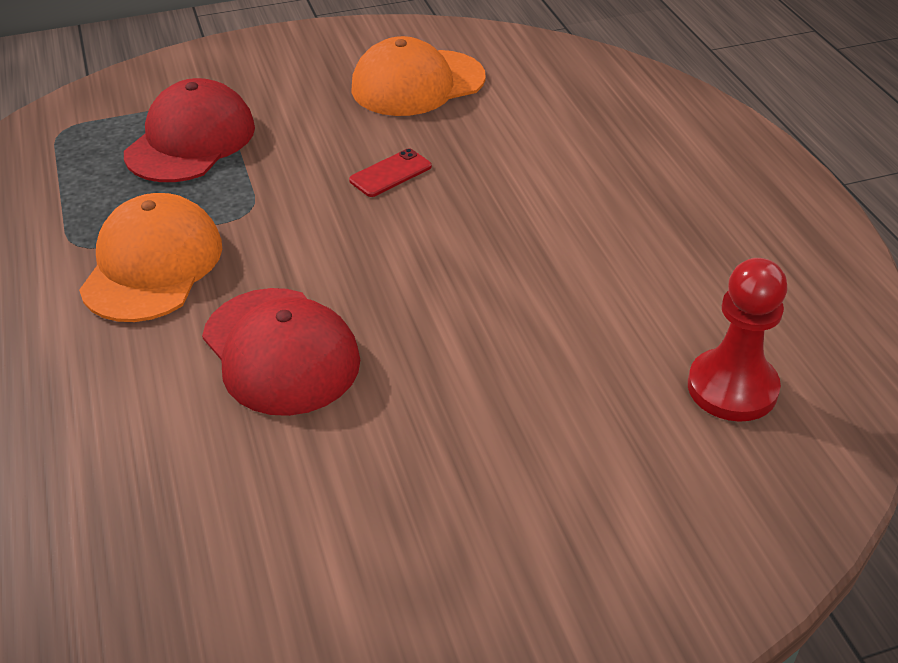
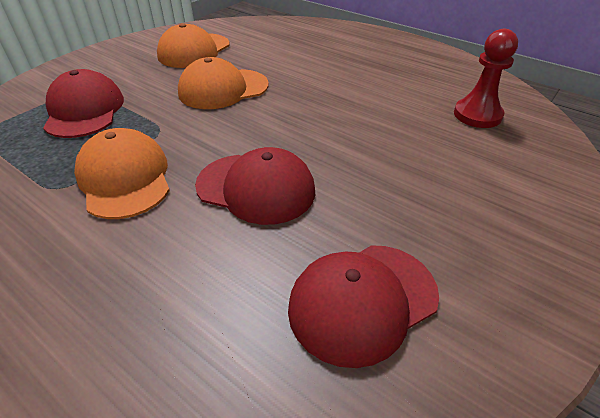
camera: 35 degrees left, 0 degrees up
(250, 554) = (362, 301): none -> red cap
(390, 173) = (223, 89): red phone -> orange cap

